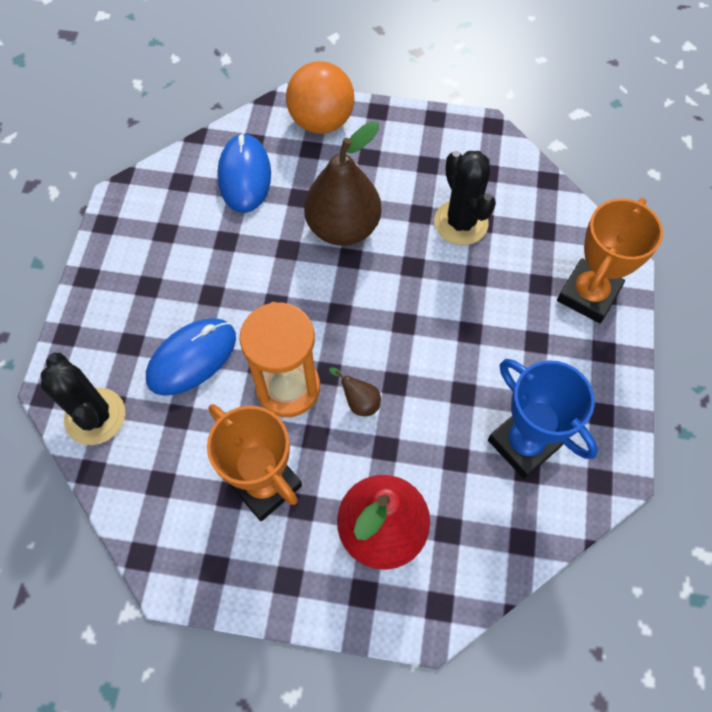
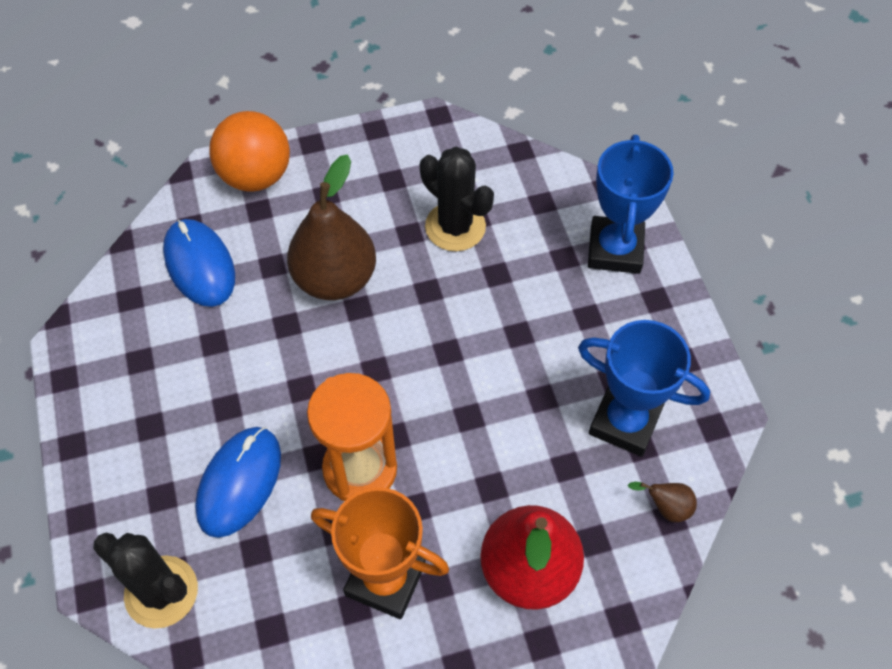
camera: 25 degrees left, 5 degrees down
(359, 401) = (441, 451): brown pear -> brown pear (666, 507)
(588, 294) = (615, 249): orange trophy -> blue trophy

